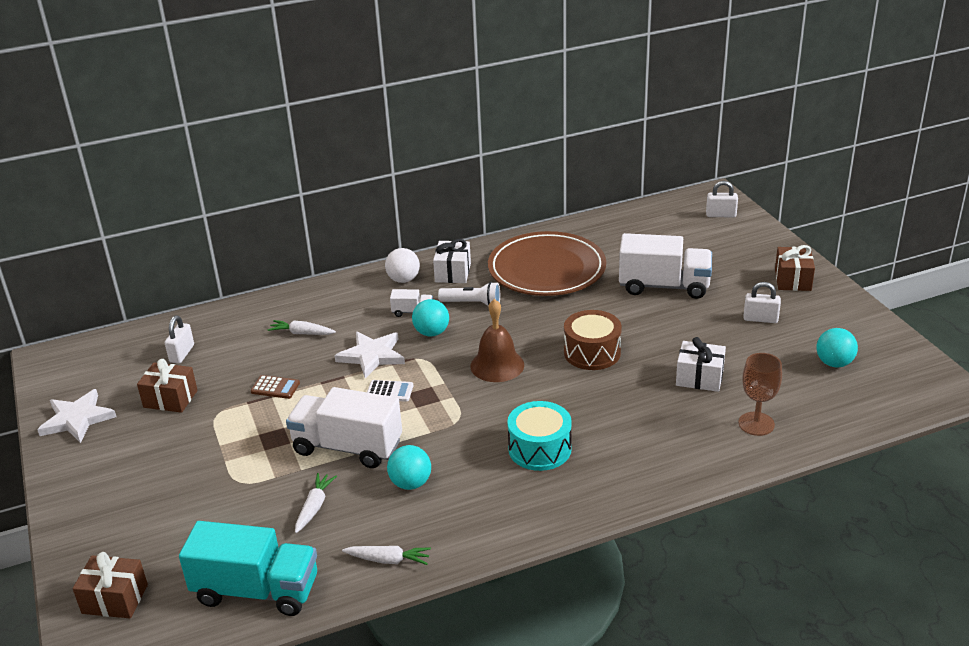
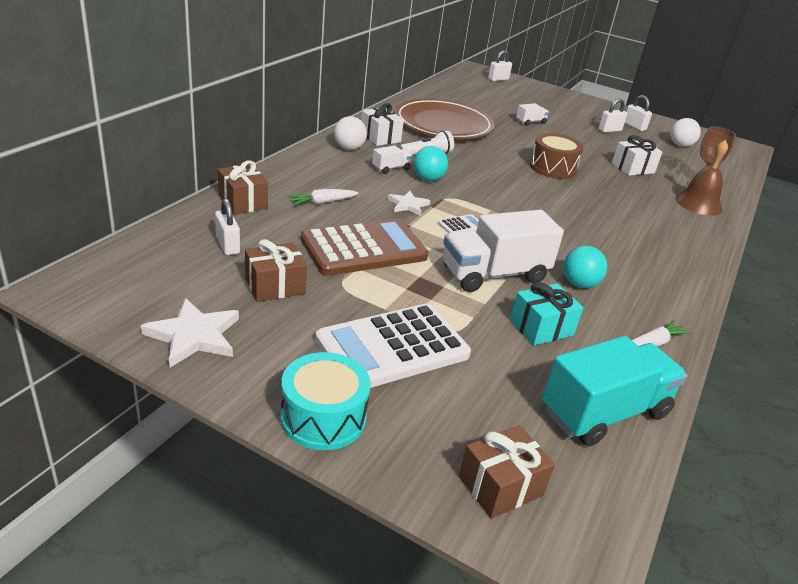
camera: 45 degrees left, 0 degrees up
(182, 477) = (392, 348): none -> white calculator
(275, 387) = (363, 248): brown calculator -> brown calculator, size x2.46
(314, 507) = (541, 328): white carrot -> turquoise gift
(372, 356) = (408, 205): white star -> white star, size x0.62
(497, 365) = (507, 189): brown bell -> brown bell (698, 204)
(539, 449) = (619, 234): turquoise drum -> turquoise drum (323, 417)
(664, 286) = (530, 122): white truck -> white truck, size x0.45
(793, 280) = (591, 107): brown gift -> brown gift (243, 202)
(809, 321) = (634, 126): none -> white padlock
(834, 363) = (680, 145): turquoise ball -> white ball

